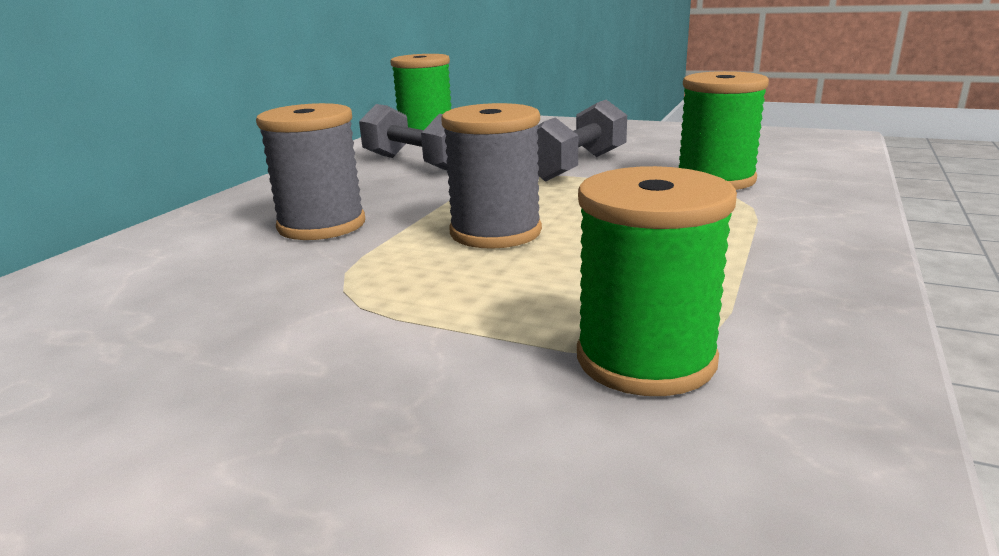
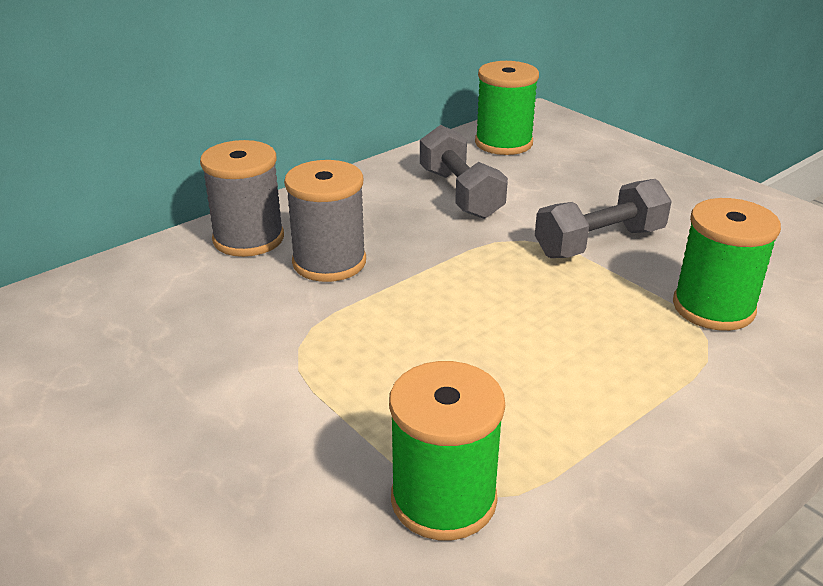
camera: 25 degrees right, 10 degrees up
(495, 232) = (452, 317): grey spool -> grey spool (248, 239)

